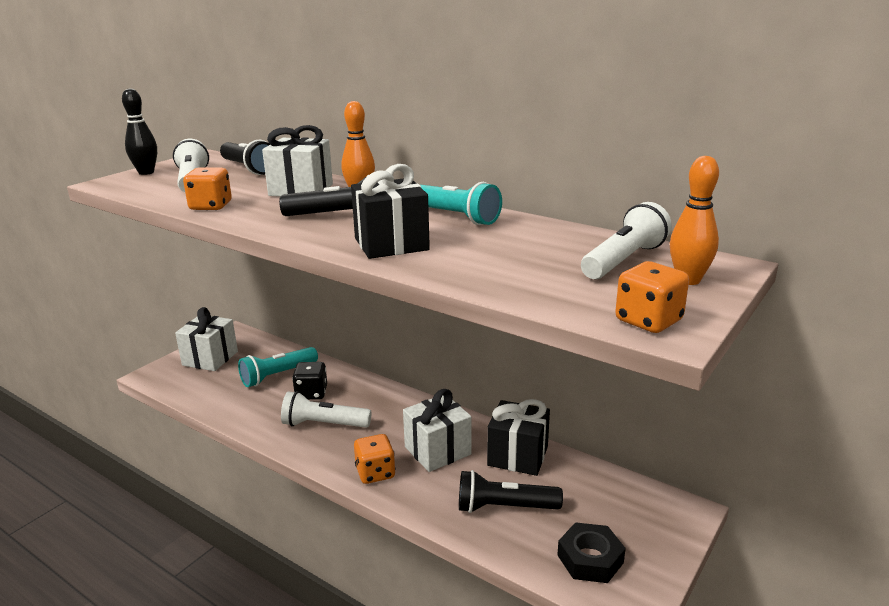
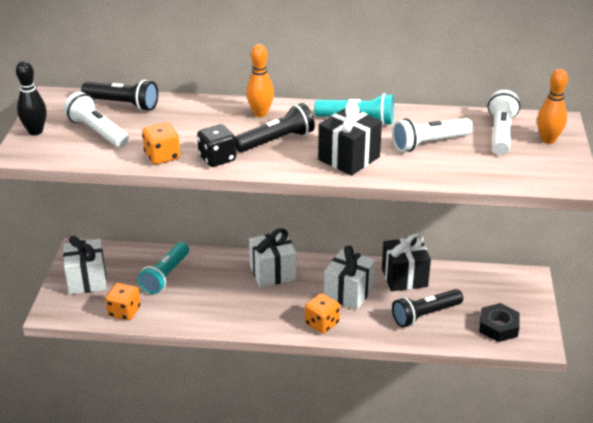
camera: 30 degrees left, 10 degrees up
(301, 190) = (207, 120): white gift -> white gift (272, 273)
(311, 393) = (211, 281): black dice -> black dice (217, 159)
(324, 424) = (247, 302): white flashlight -> white flashlight (429, 143)
(648, 321) = (555, 177): orange dice -> orange dice (124, 312)

